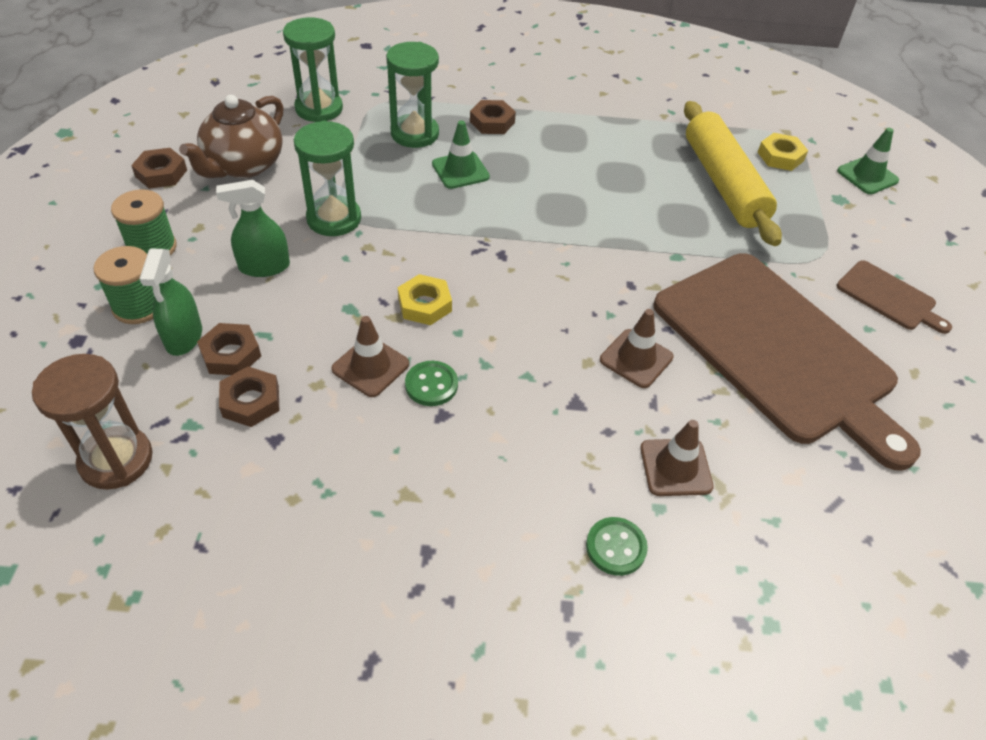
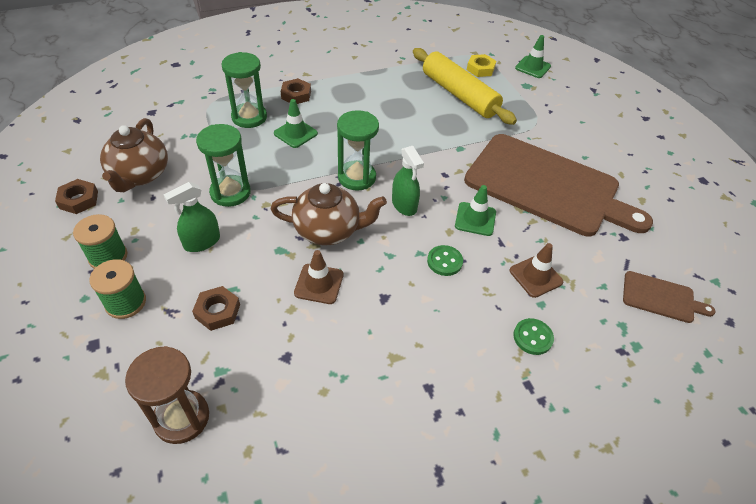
camera: 25 degrees left, 0 degrees up
(184, 337) = (175, 312): green spray bottle -> green spray bottle (404, 205)
(251, 401) = (253, 338): brown nut -> none
(319, 109) = (170, 118): green hourglass -> green hourglass (356, 177)
(425, 305) = (328, 230): yellow nut -> brown teapot
(431, 385) = (365, 281): green button -> green button (444, 261)
(636, 358) = (475, 219): brown traffic cone -> green traffic cone
(889, 297) = (584, 135): brown cutting board -> brown cutting board (661, 297)

